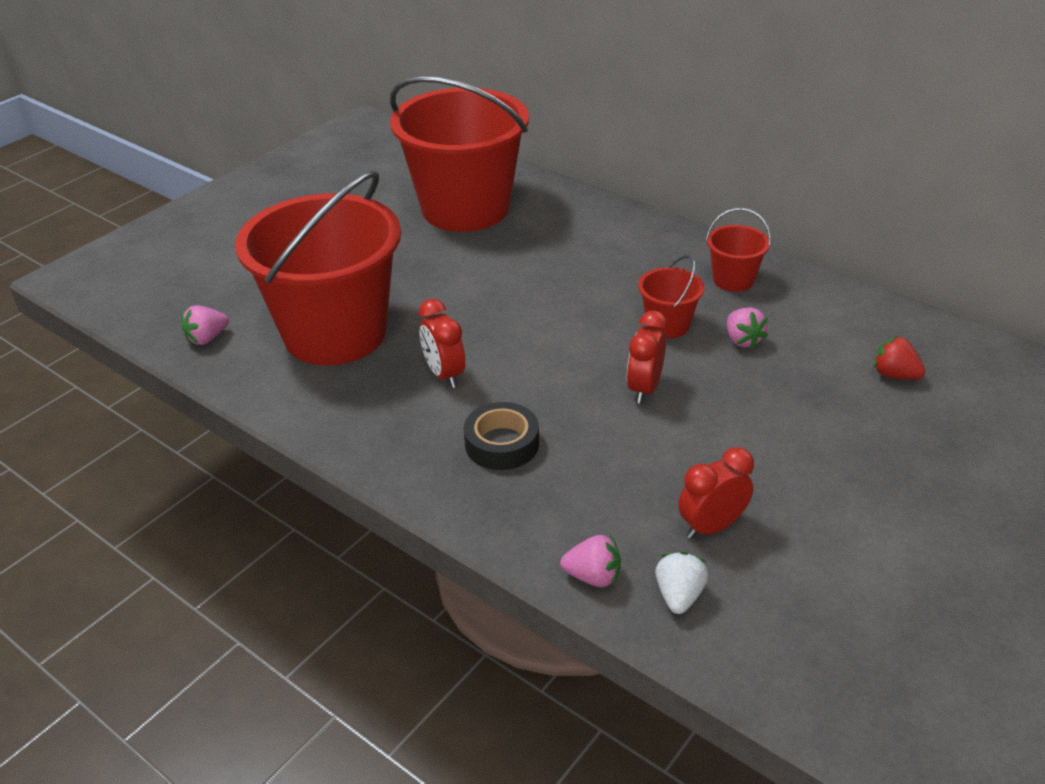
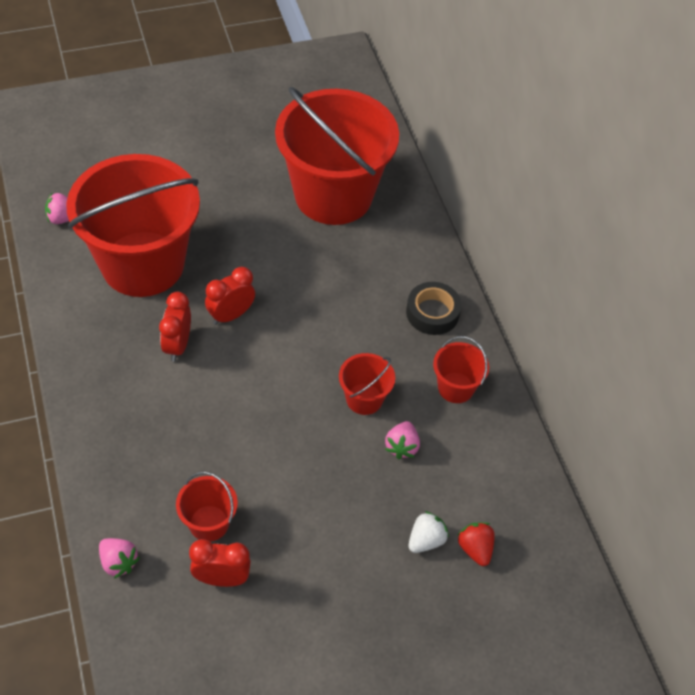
camera: 30 degrees right, 15 degrees up
(502, 444) = (160, 427): black tape -> black tape (432, 313)
(644, 388) = (292, 443): red clock -> red clock (231, 315)
(644, 491) = (209, 523): none -> red bucket
(679, 595) = (153, 611): white strawberry -> white strawberry (426, 540)

